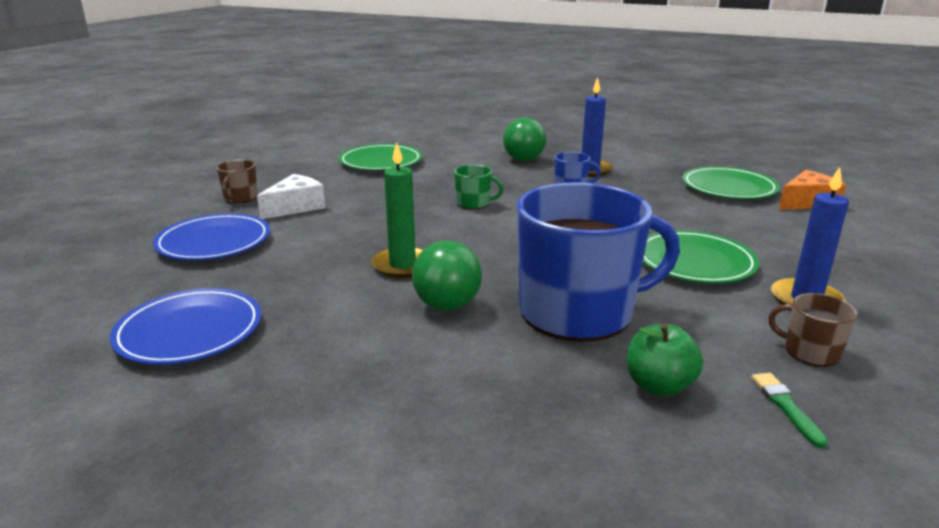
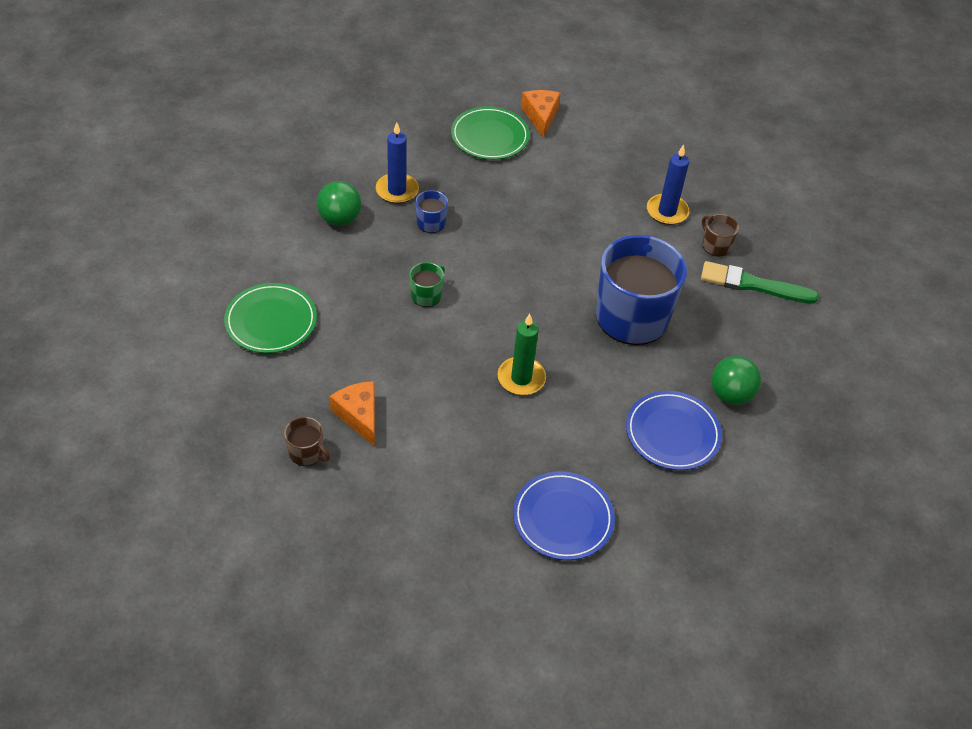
camera: 70 degrees left, 25 degrees up
(214, 242) = (410, 487): blue plate -> blue plate (672, 433)
(295, 207) = (359, 415): white cheese -> orange cheese
(447, 305) = (593, 374): green ball -> green ball (730, 395)
(659, 386) = (718, 320): green apple -> none
(694, 262) = (598, 229): green plate -> none
(786, 406) = (753, 285): green brush -> green brush, size x2.05
(810, 352) = (715, 245): brown mug -> brown mug turned 90 degrees clockwise

